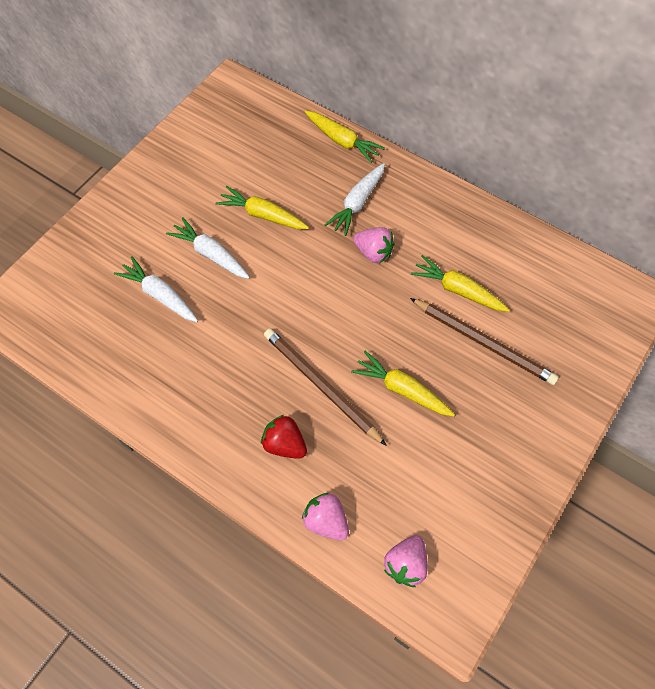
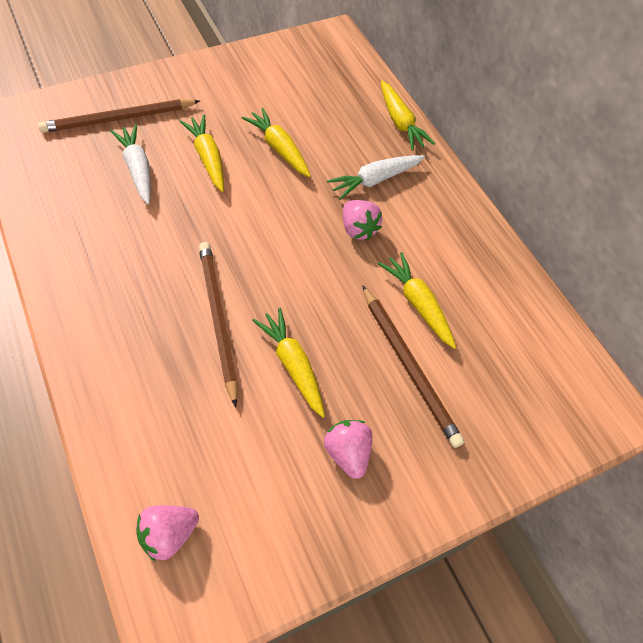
camera: 25 degrees right, 5 degrees down
(107, 258) = (118, 119): none -> brown pencil
(210, 254) = (207, 158): white carrot -> yellow carrot
(284, 444) = (143, 352): red strawberry -> none
(326, 521) = (125, 445): pink strawberry -> pink strawberry (347, 453)

